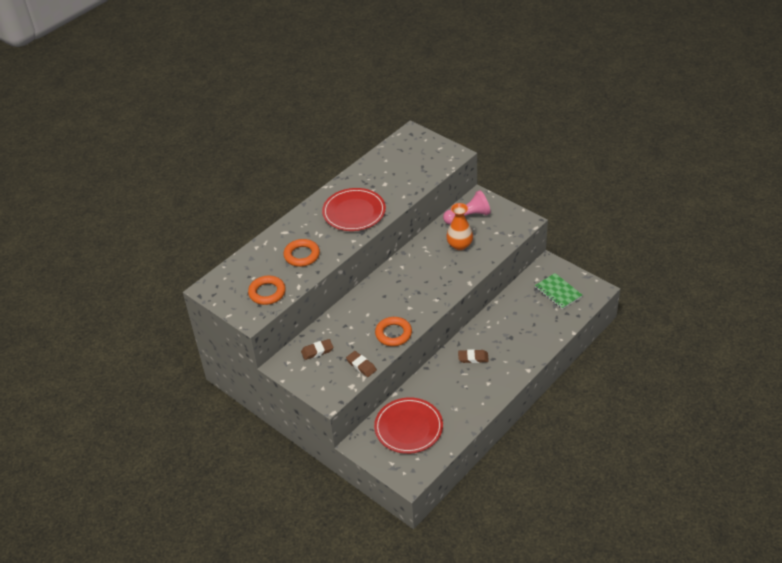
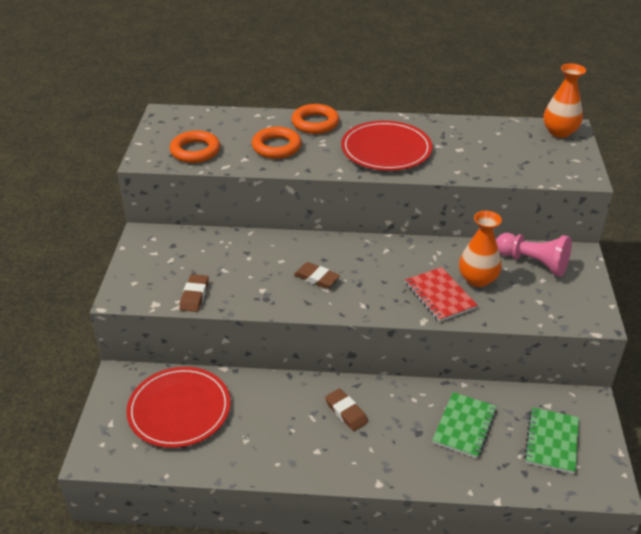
camera: 50 degrees right, 5 degrees down
(317, 351) = (188, 251): brown eraser -> brown eraser (316, 278)
(393, 334) = (269, 297): orange ring -> orange ring (315, 123)
(410, 138) = (559, 132): none -> orange vase
(458, 266) = (440, 296): none -> red notebook
(522, 317) = (464, 426): none -> green notebook

